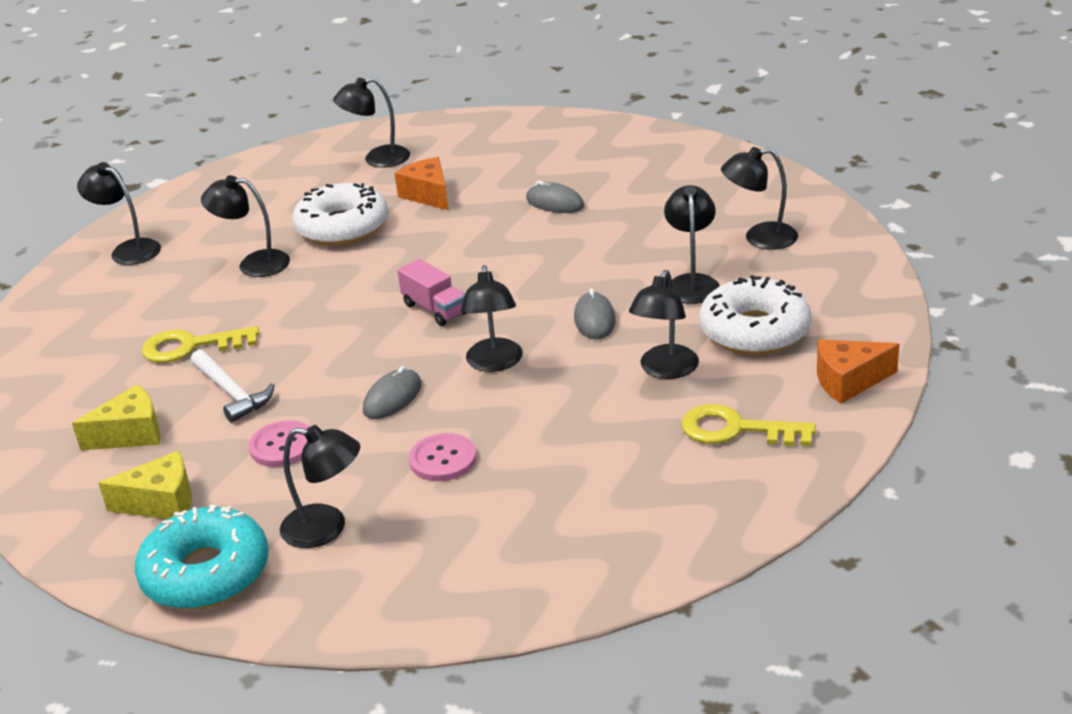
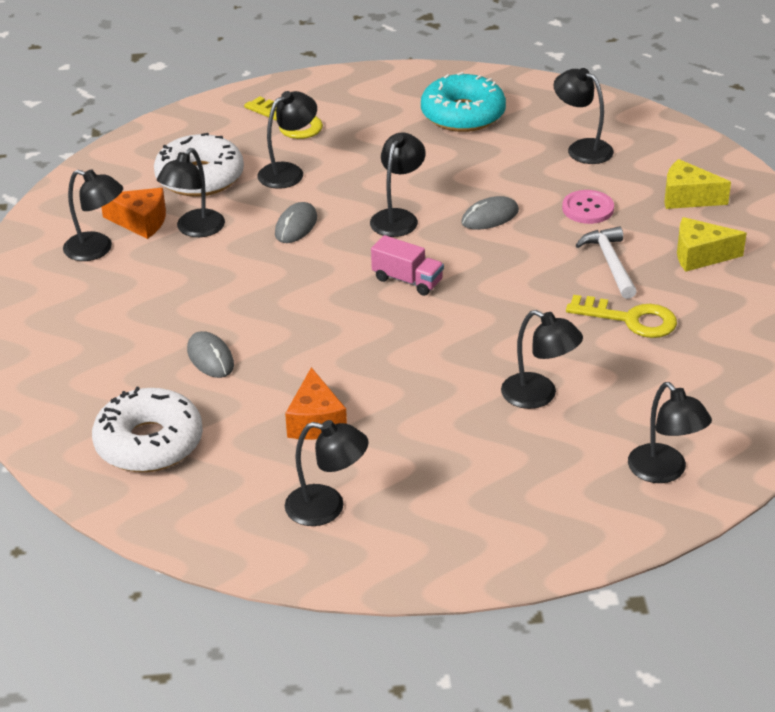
camera: 155 degrees left, 5 degrees up
(206, 573) = (668, 147): turquoise donut -> turquoise donut (463, 115)
(342, 227) = (428, 410): white donut -> white donut (149, 443)
(435, 309) = (407, 280): pink truck -> pink truck turned 135 degrees clockwise
(443, 459) = (483, 164): pink button -> none
(849, 381) = (188, 127): orange cheese -> orange cheese (140, 222)

